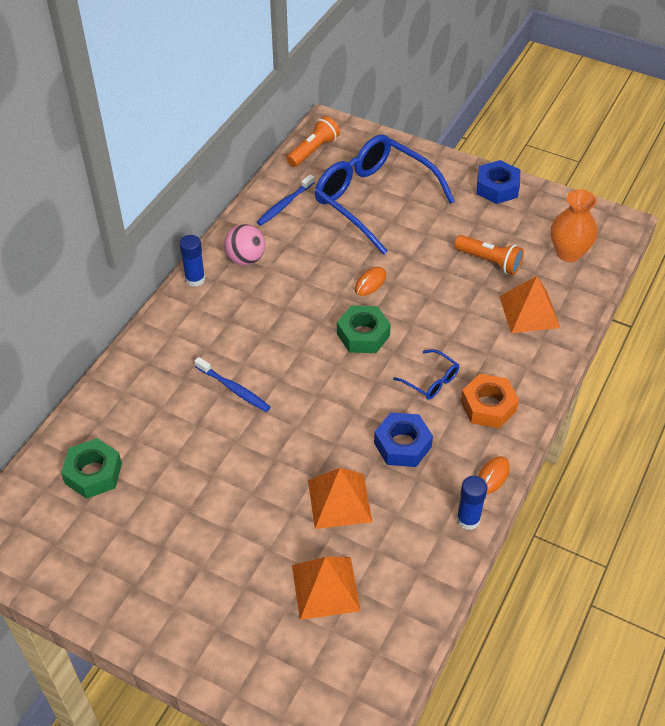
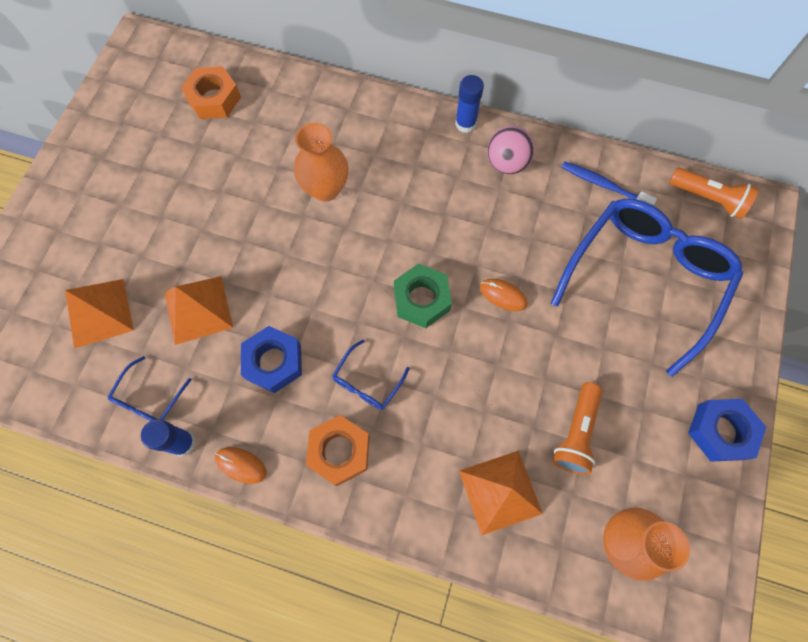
camera: 80 degrees right, 20 degrees up
(93, 473) = (214, 99): green nut -> orange nut
(234, 389) = (325, 189): blue toothbrush -> orange vase
(422, 545) = (149, 398): none -> blue glasses

